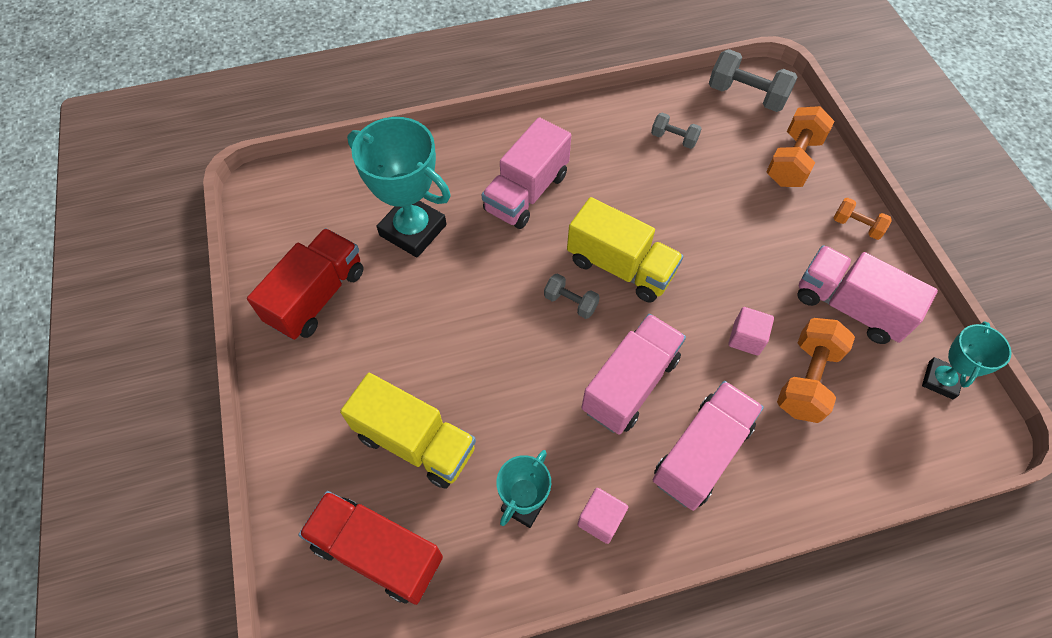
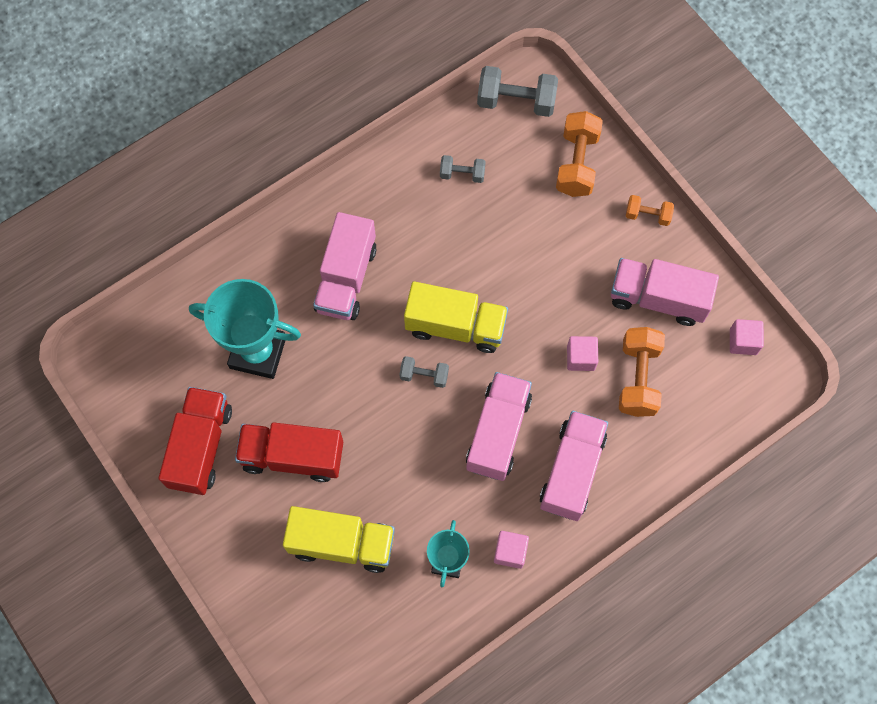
camera: 20 degrees left, 10 degrees up
(378, 552) = (349, 639): red truck -> red truck (292, 456)
(940, 380) = (743, 341): turquoise trophy -> pink cube

